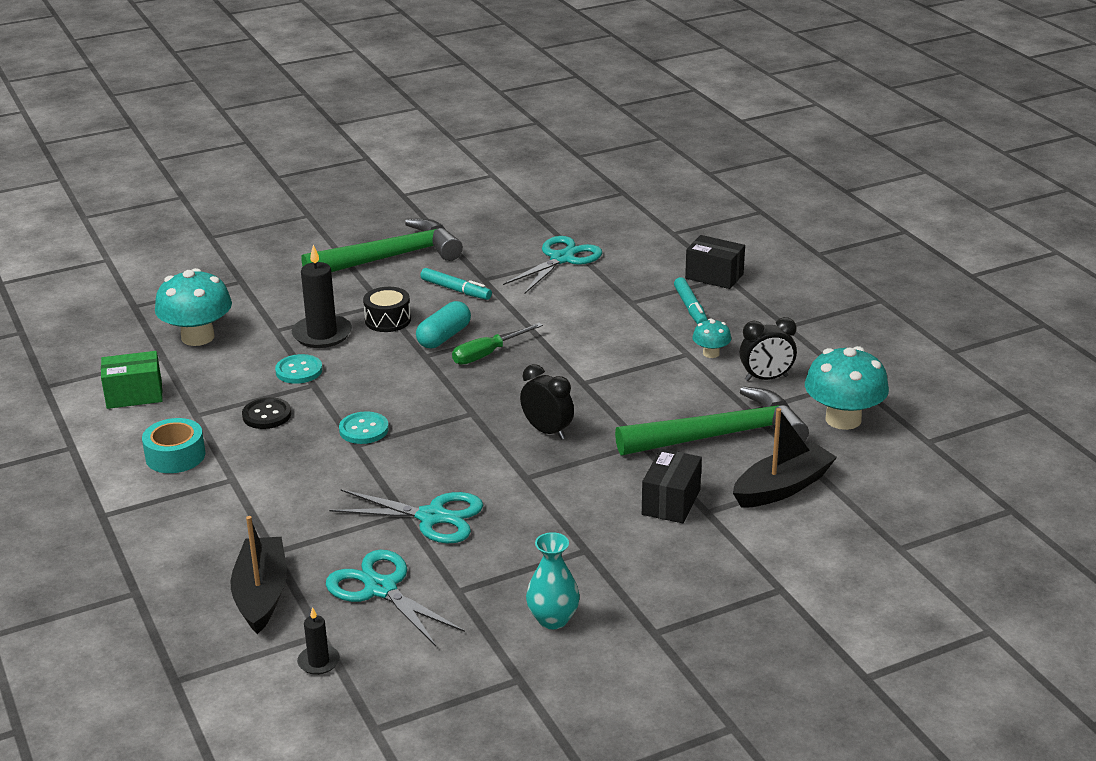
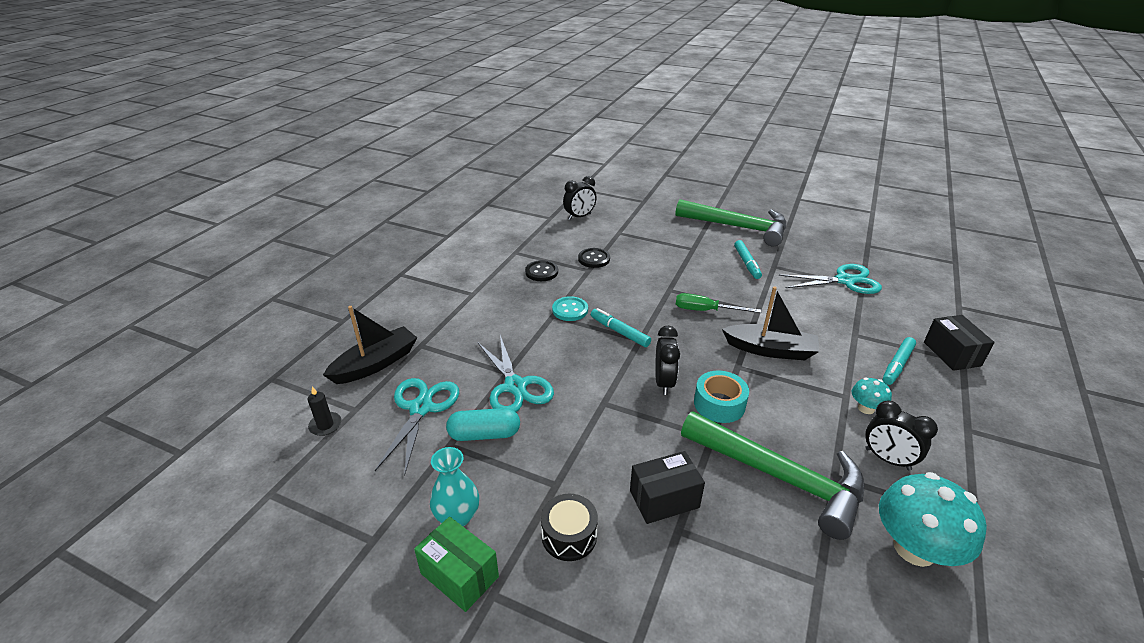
camera: 50 degrees right, 5 degrees up
(134, 395) = (509, 228): green box -> green box (459, 575)
(175, 456) = (472, 266): turquoise tape -> turquoise tape (719, 404)
(198, 337) = (579, 217): turquoise mushroom -> black clock
(299, 371) = (594, 259): turquoise button -> black button
(322, 334) = (636, 247): black candle -> none
(388, 320) = (681, 259): black drum -> black drum (569, 536)
(444, 337) = (697, 285): turquoise capsule -> turquoise capsule (484, 434)
(444, 418) = (619, 332): none -> turquoise marker
(782, 487) = (768, 564): black boat -> black boat (770, 350)

